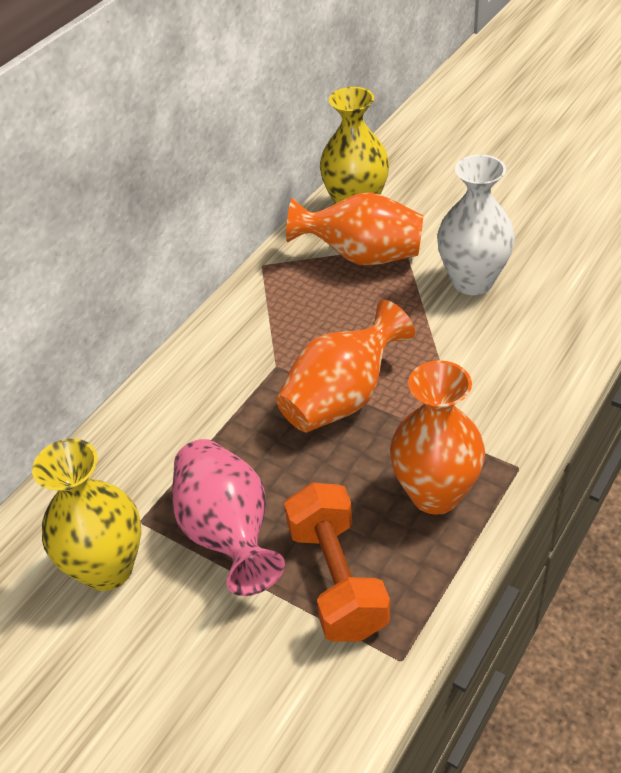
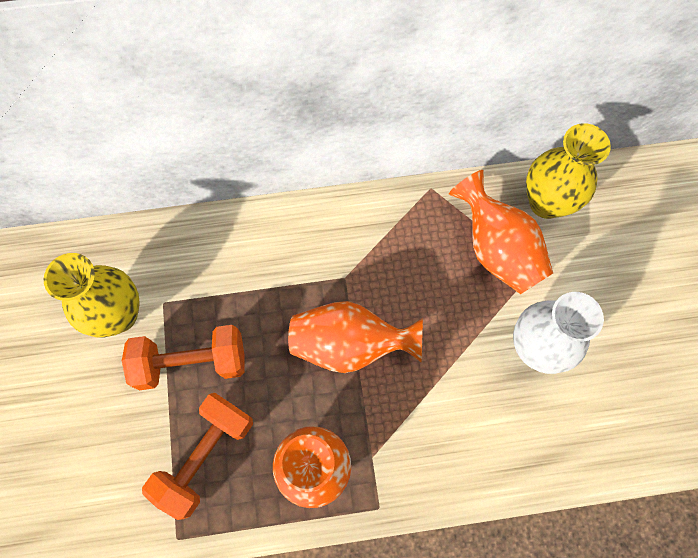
camera: 45 degrees right, 25 degrees up
(228, 533) = (191, 362): pink vase -> orange dumbbell

